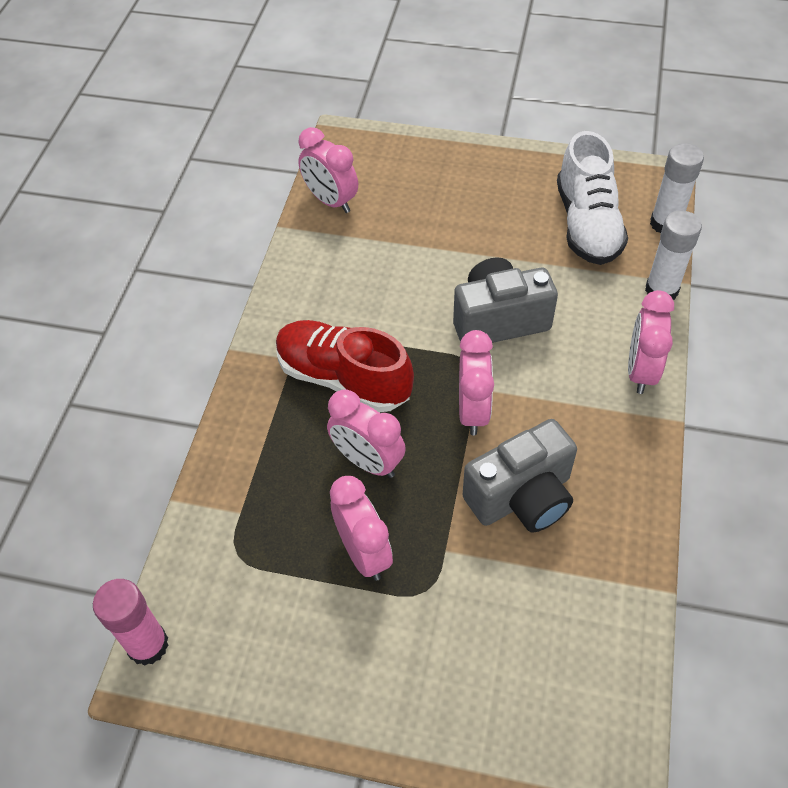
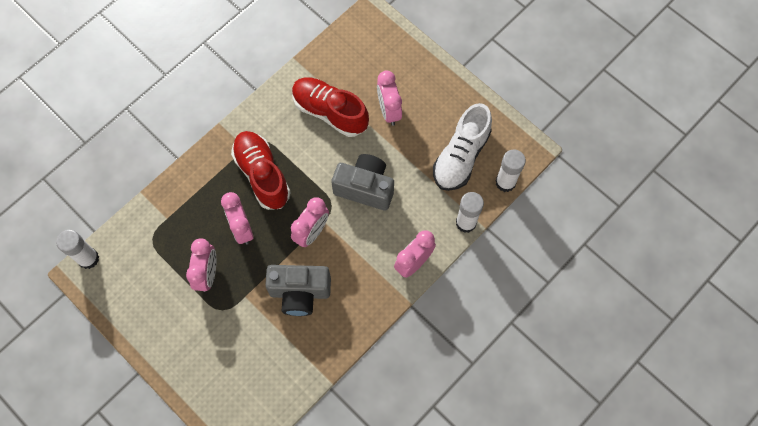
camera: 30 degrees right, 15 degrees up
(148, 645) = (88, 258): pink glue stick -> white glue stick
(331, 201) = (332, 57): pink clock -> pink clock (389, 111)
(378, 260) = (330, 112): none -> red shoe

